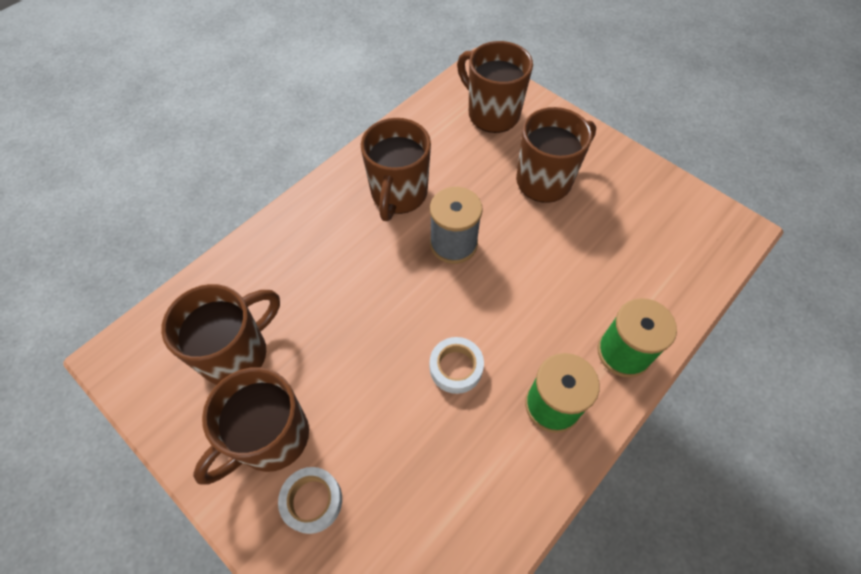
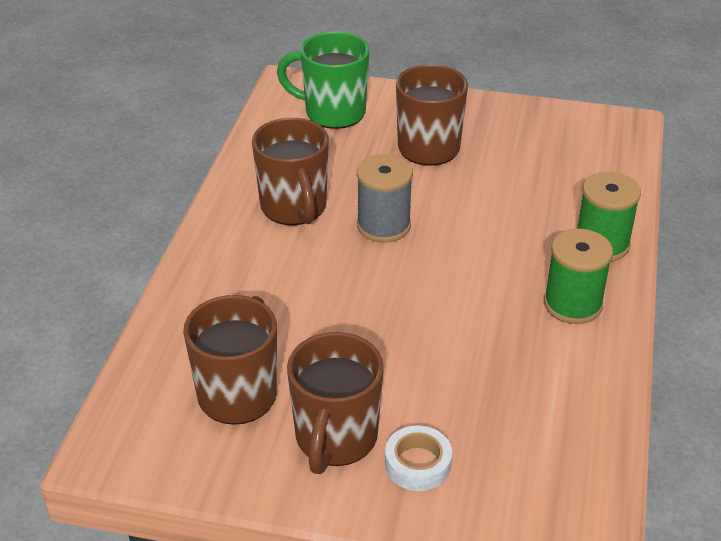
camera: 30 degrees left, 20 degrees down
(456, 367) = (466, 314): white tape -> none
(492, 113) = (333, 112): brown mug -> green mug

